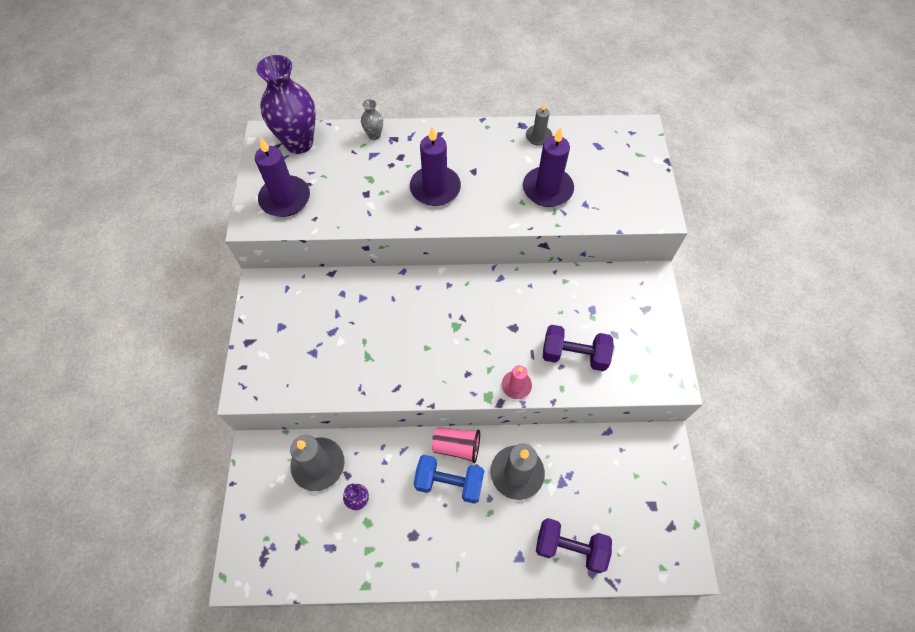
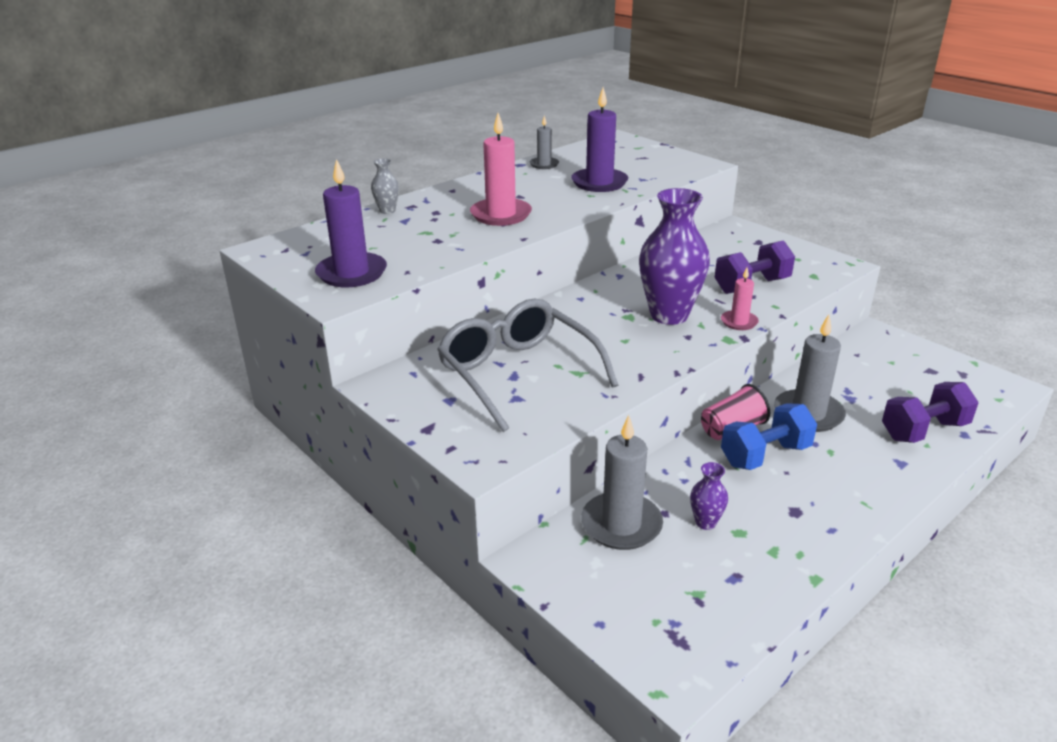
camera: 40 degrees left, 30 degrees down
(299, 143) = (309, 240): purple vase -> purple vase (669, 315)
(336, 331) = (517, 373): none -> grey glasses
(435, 188) = (501, 215): purple candle -> pink candle

